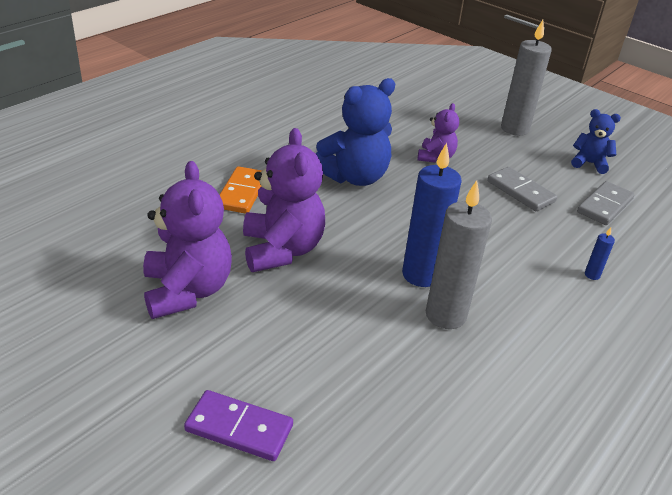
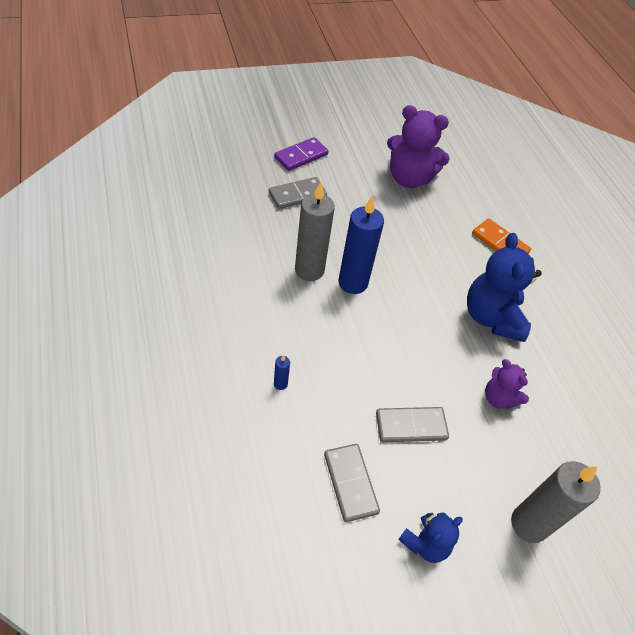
camera: 120 degrees right, 15 degrees up
(282, 250) = (422, 231): purple teddy bear -> none
(333, 387) = (297, 195): none -> grey domino

